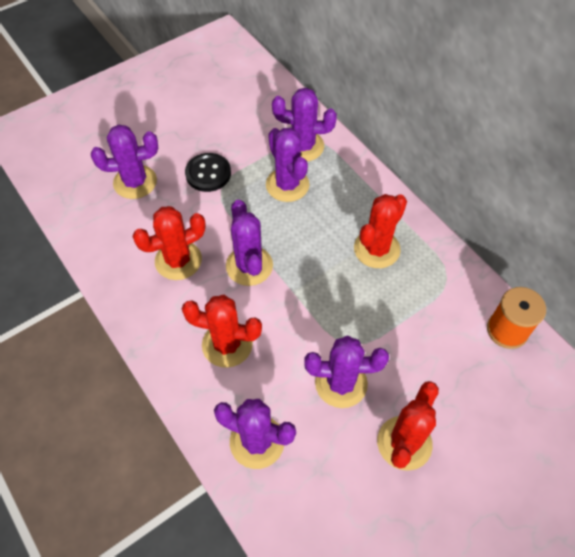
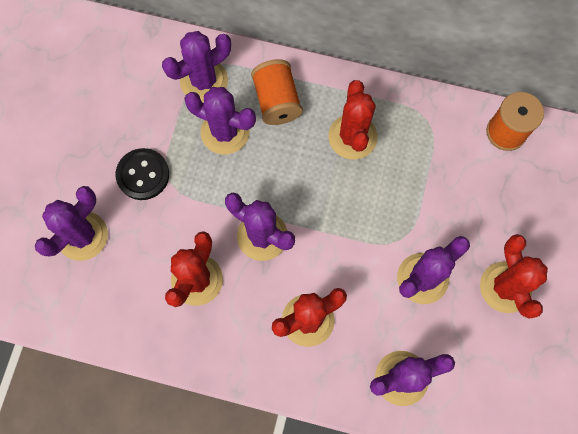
camera: 40 degrees left, 15 degrees up
(342, 190) = (277, 101): none -> orange spool

